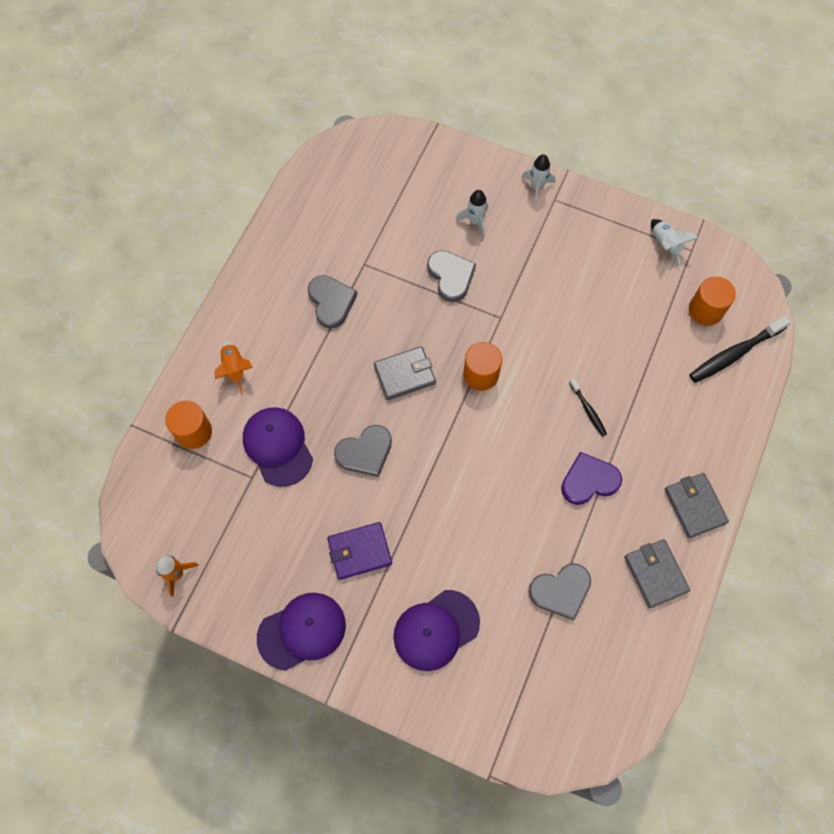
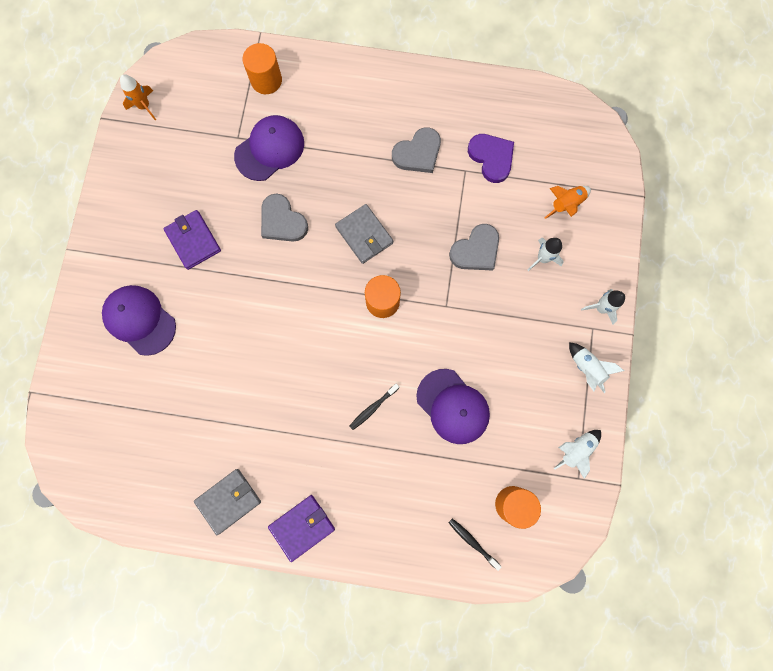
camera: 75 degrees right, 10 degrees up
(235, 368) = (331, 94): orange rocket -> orange rocket (566, 204)
(302, 631) = (118, 214): purple cap -> purple cap (453, 406)
(560, 591) = (195, 418): grey heart -> none
(589, 480) = (303, 422): purple heart -> purple heart (491, 158)
(591, 215) = (586, 368): none -> white rocket
(694, 506) = (302, 527): grey wallet -> purple wallet
(734, 353) = (472, 542): black toothbrush -> black toothbrush, size x0.55

